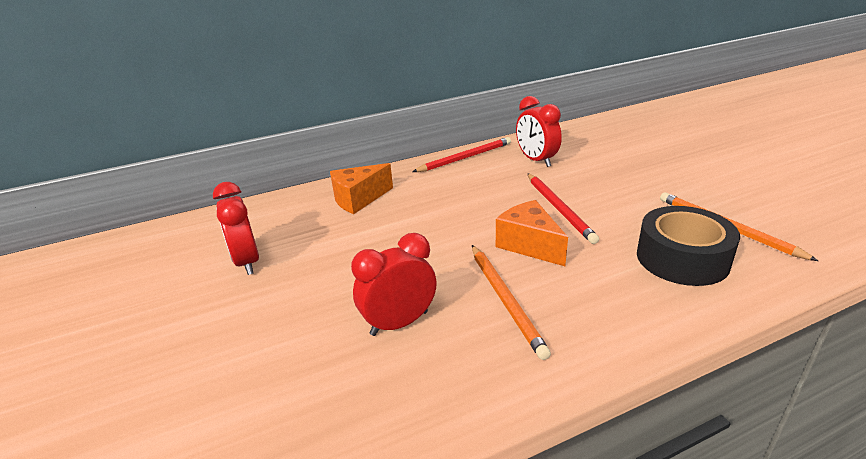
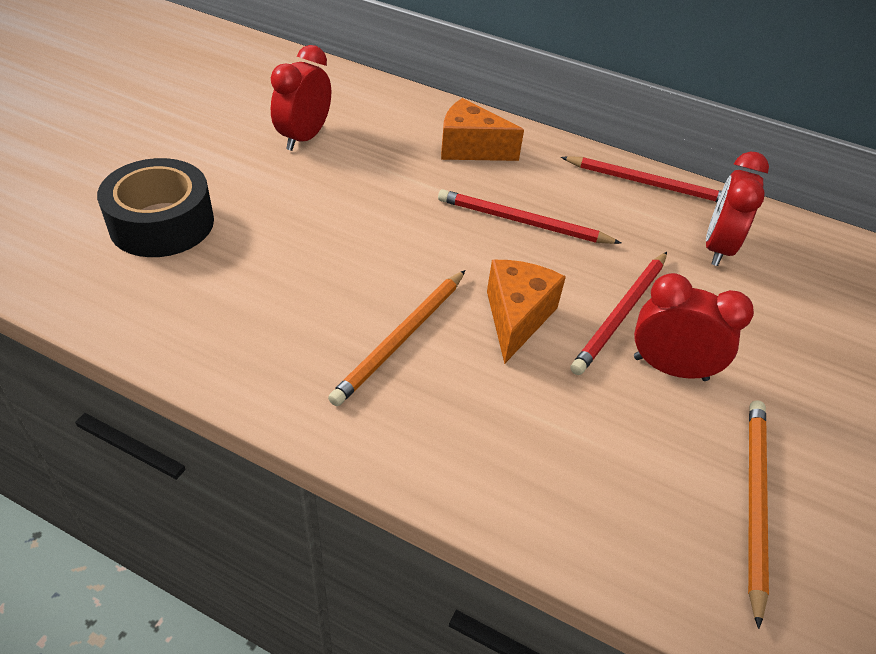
camera: 45 degrees right, 15 degrees up
(399, 323) = (304, 278): red clock -> red clock (670, 368)
(448, 209) = (522, 222): none -> red pencil
(682, 258) = (625, 471): black tape -> black tape (162, 223)

